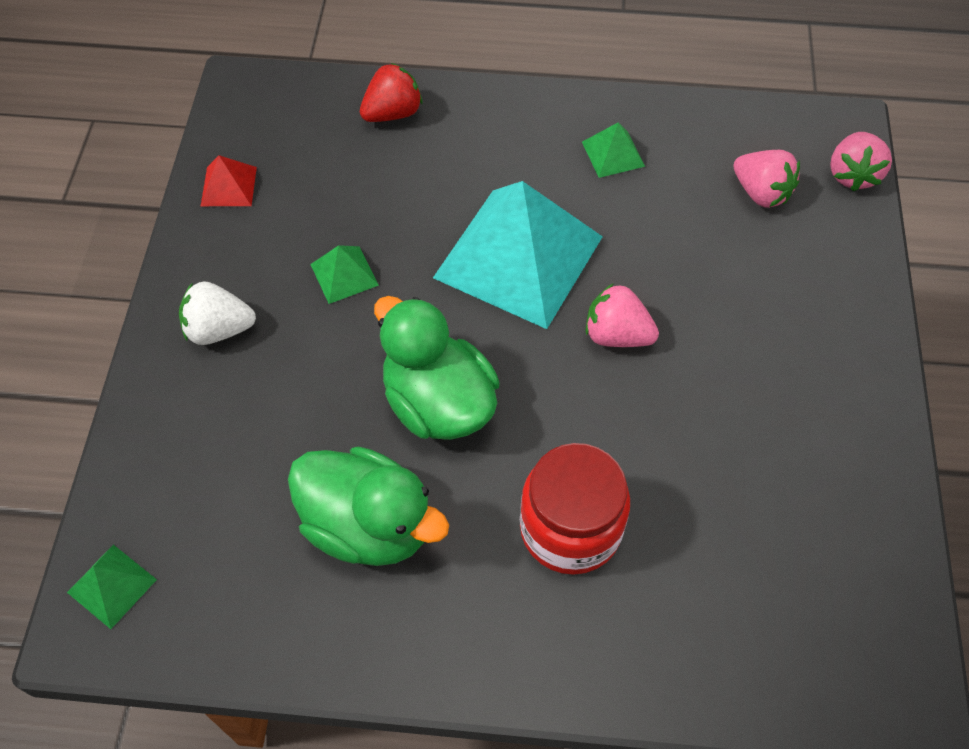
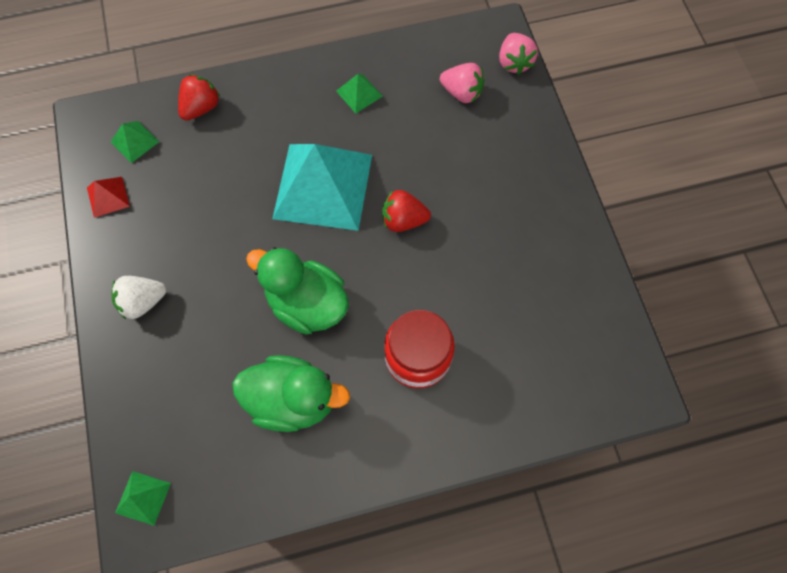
camera: 20 degrees left, 10 degrees up
(344, 274) = (212, 235): green pyramid -> green pyramid (134, 141)
(616, 335) = (403, 220): pink strawberry -> red strawberry

